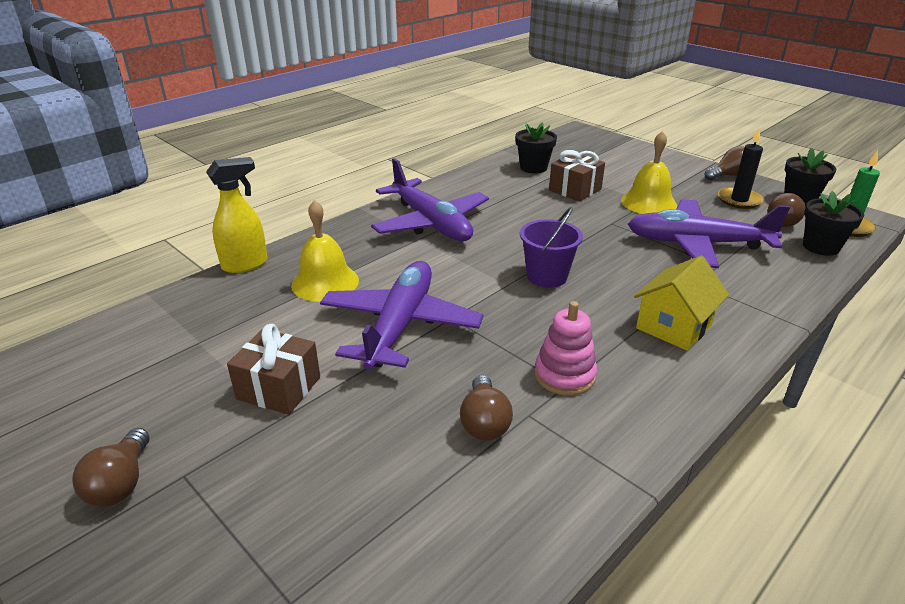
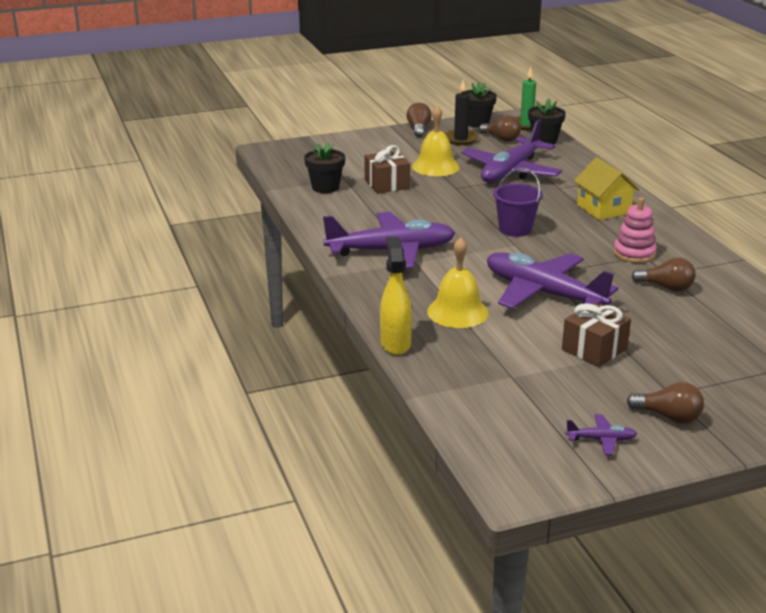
camera: 65 degrees left, 5 degrees down
(65, 432) = (601, 439): none -> purple plane

